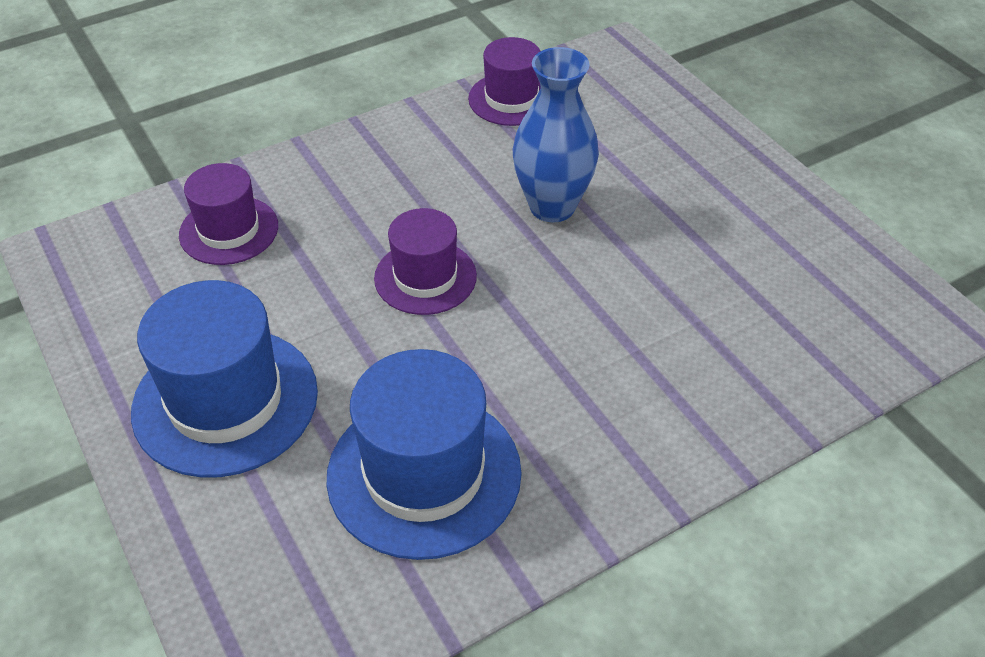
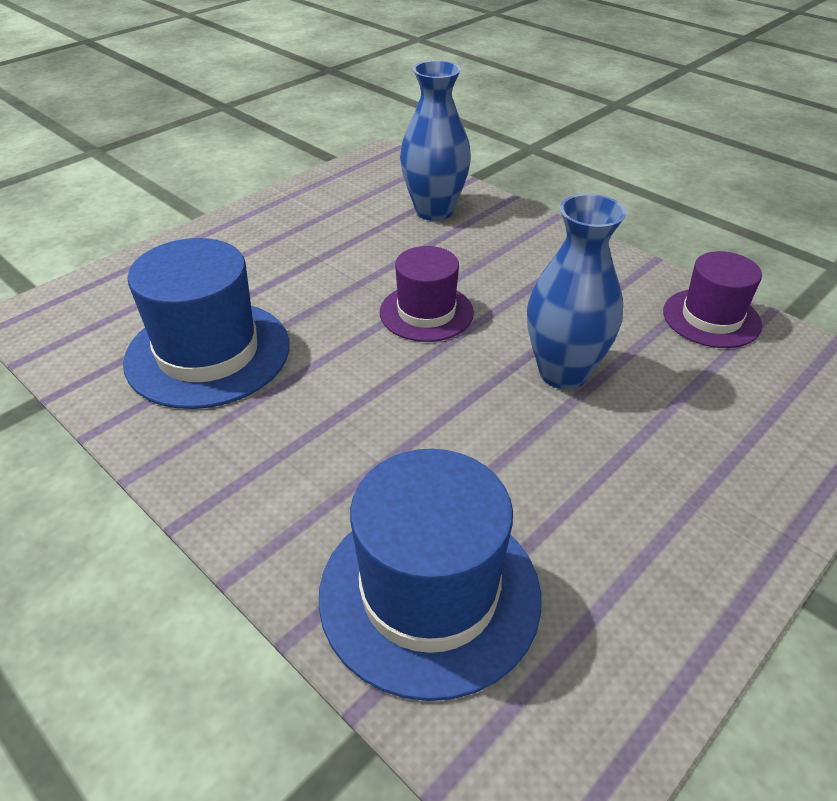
camera: 75 degrees right, 5 degrees down
(225, 401) = (264, 249): blue hat -> blue hat (429, 593)
(229, 230) = (434, 211): purple hat -> blue vase

